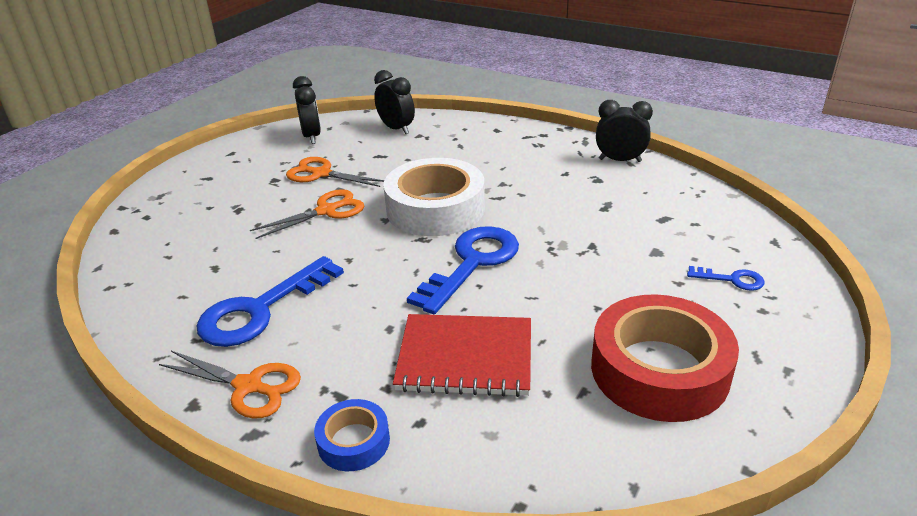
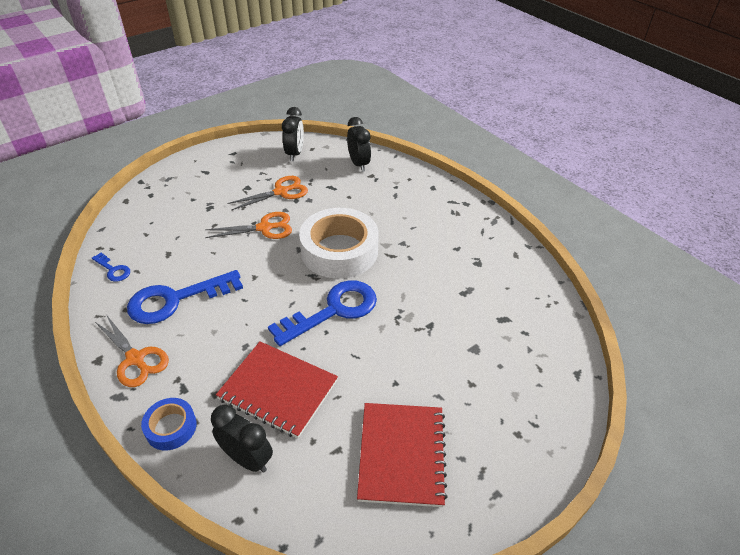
camera: 20 degrees right, 10 degrees up
(321, 174) = (281, 192): orange scissors -> orange scissors turned 105 degrees clockwise
(620, 160) = (509, 249): black clock -> black clock (247, 459)
(659, 370) = (401, 454): red tape -> red notebook
(732, 279) = (514, 396): blue key -> blue key (113, 270)

